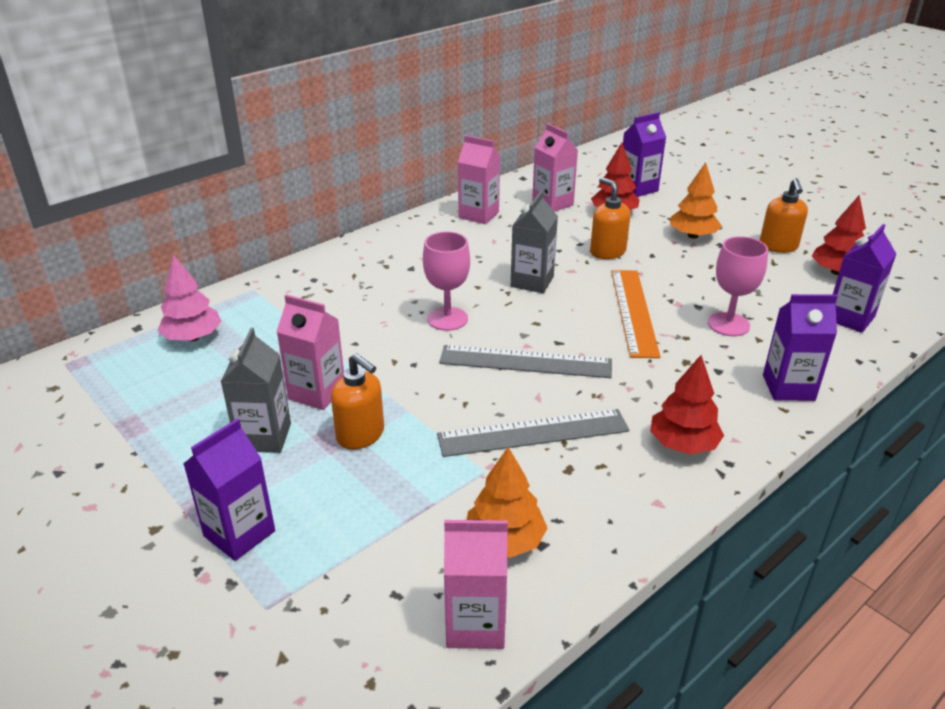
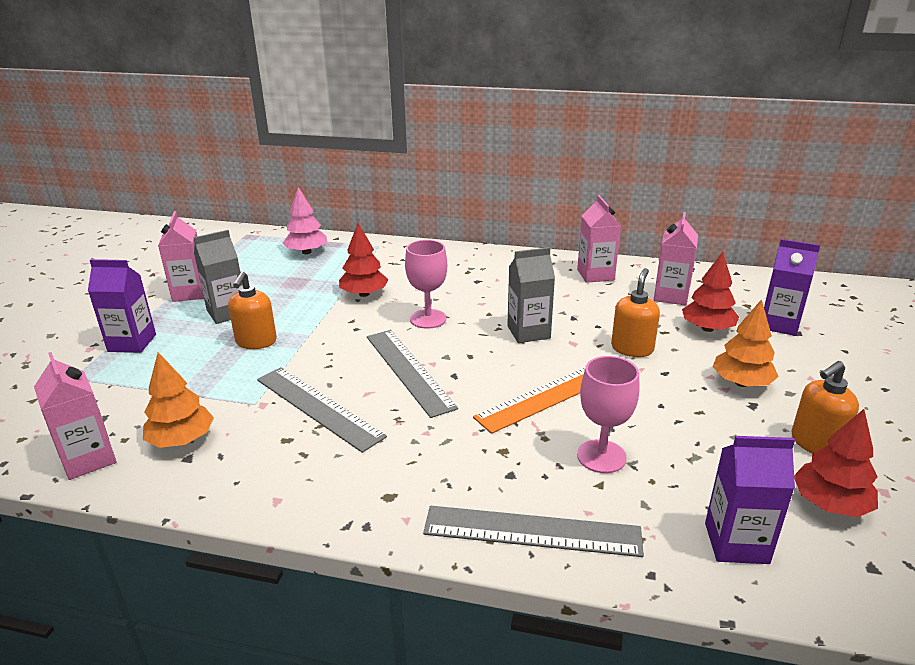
camera: 55 degrees right, 5 degrees down
(317, 393) = (288, 310): pink carton -> pink carton (190, 293)
(683, 444) = (370, 489): red tree -> red tree (364, 294)
(788, 387) = (532, 531): purple carton -> grey ruler

